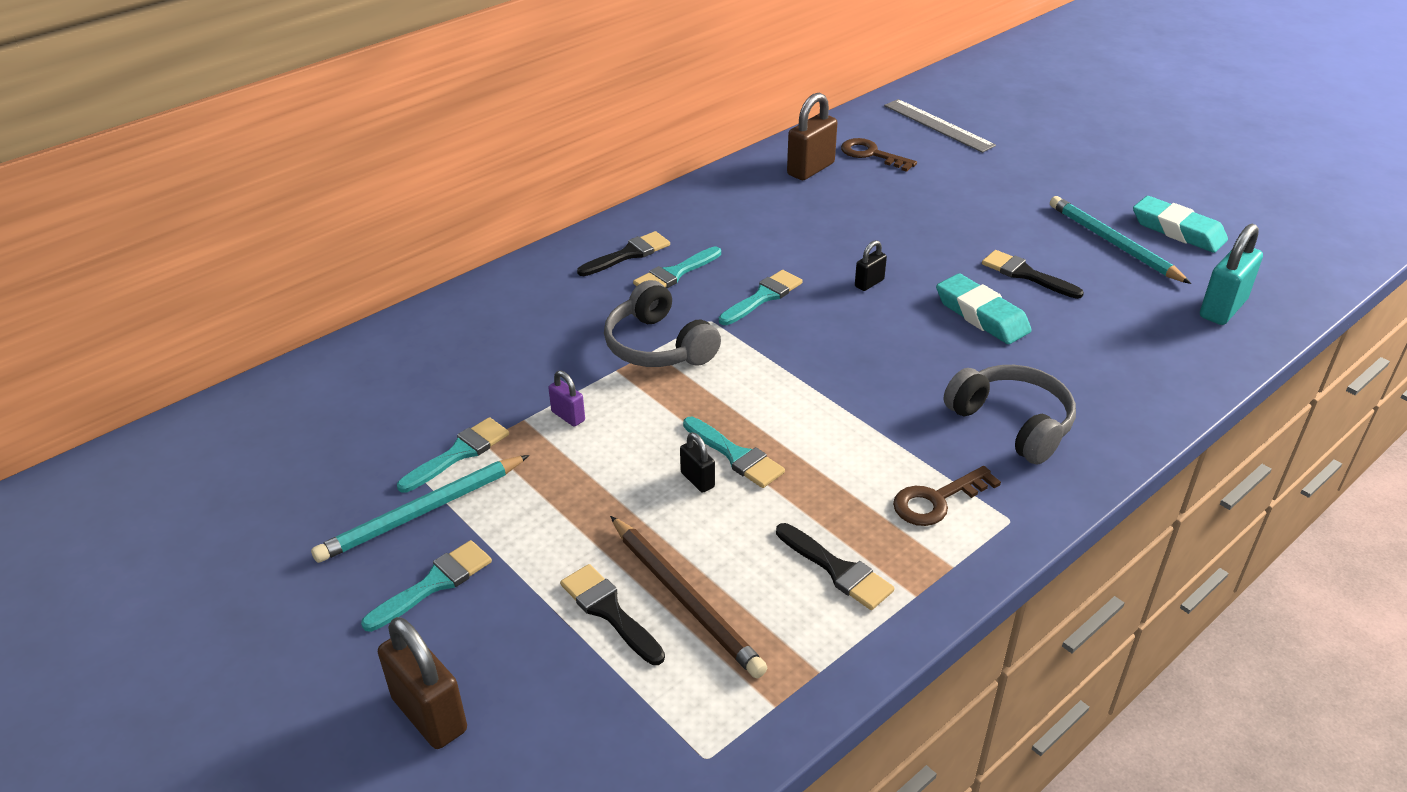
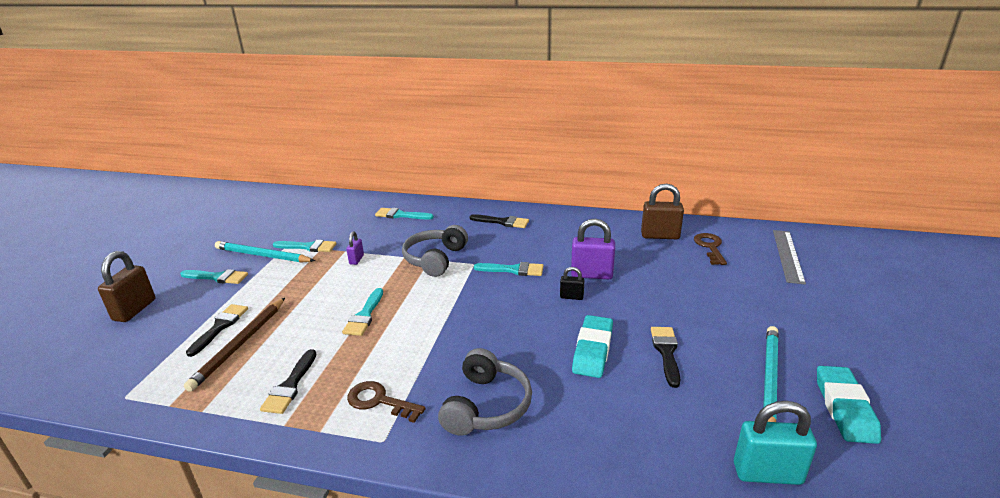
camera: 55 degrees right, 10 degrees down
(675, 274) = (502, 239): turquoise brush -> turquoise brush (400, 215)
(697, 480) = (335, 312): black padlock -> none
(839, 249) = (591, 274): none -> purple padlock

